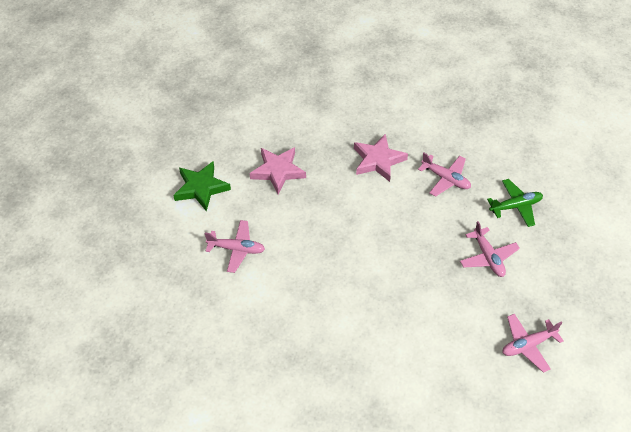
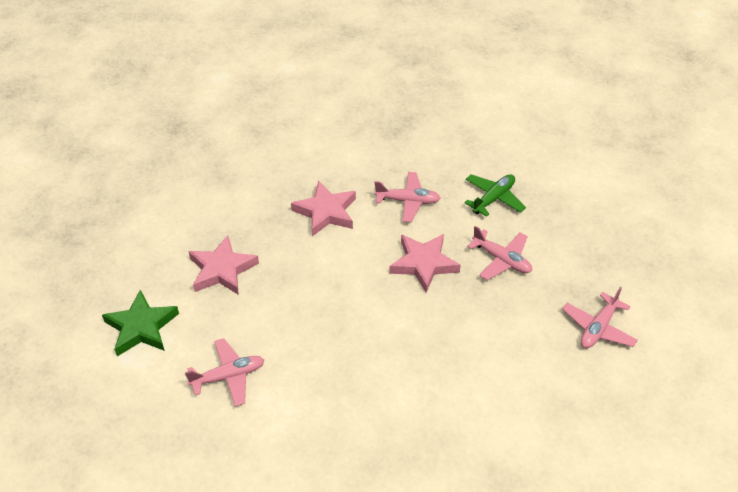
camera: 30 degrees left, 5 degrees down
(425, 233) = (423, 264): none -> pink star

